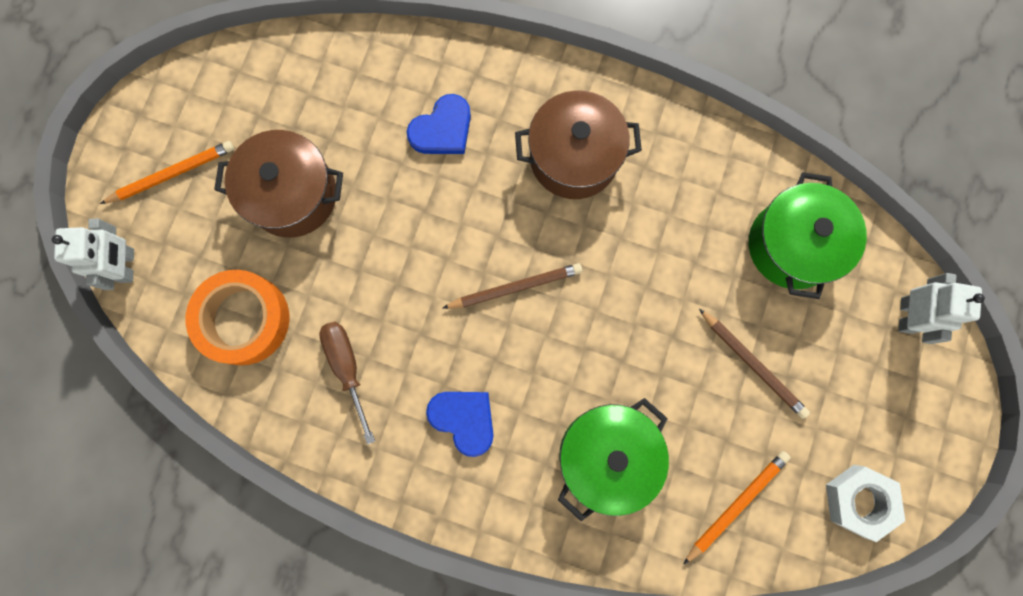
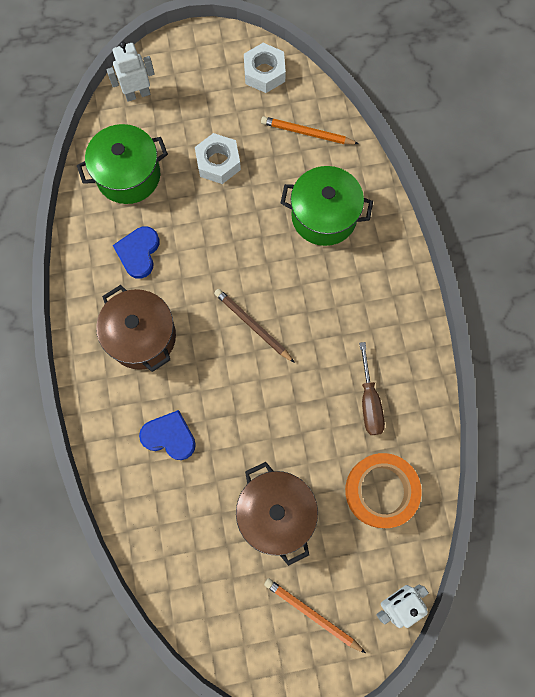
camera: 120 degrees left, 5 degrees down
(347, 368) = (369, 401): brown screwdriver -> brown screwdriver turned 45 degrees counterclockwise
(464, 419) = (355, 310): blue heart -> blue heart (138, 253)
(753, 364) = (218, 162): brown pencil -> white nut

